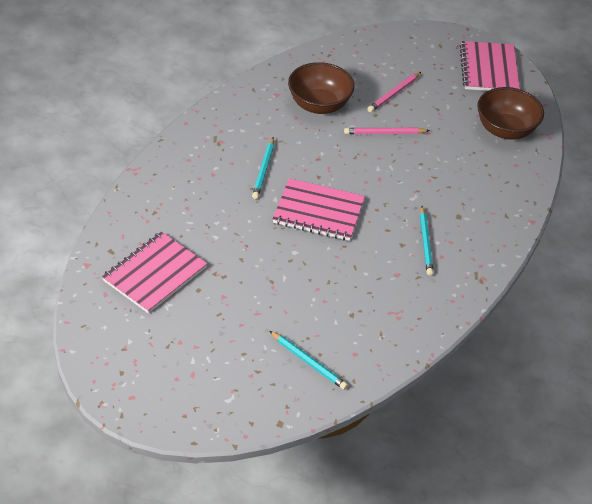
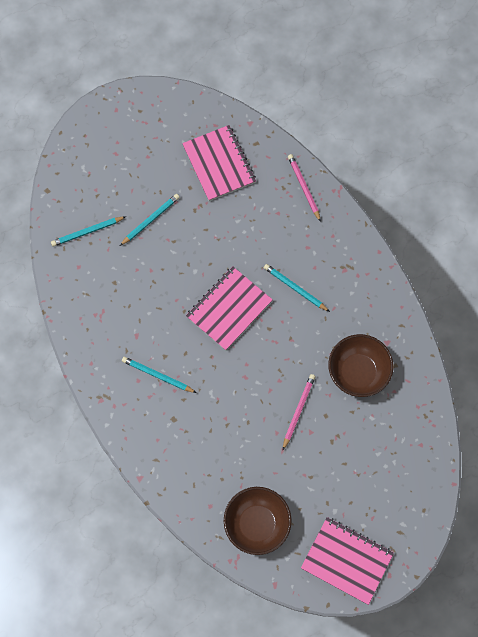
camera: 120 degrees right, 25 degrees up
(259, 310) = (150, 220): none -> turquoise pencil
(394, 94) = (347, 447): pink pencil -> pink pencil (304, 187)

